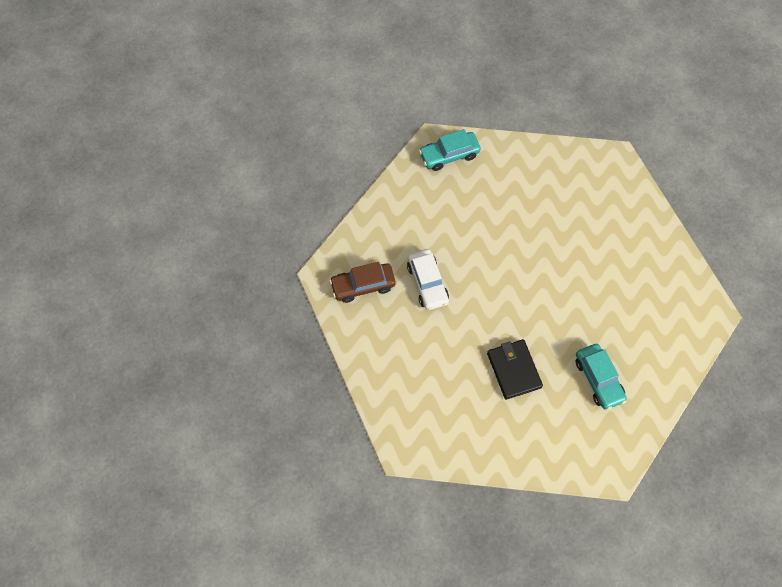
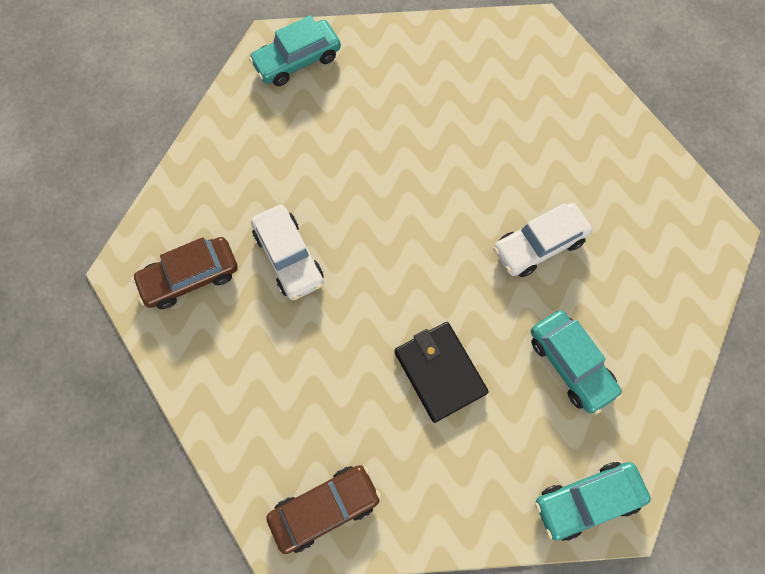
camera: 10 degrees left, 5 degrees up
(430, 438) = (325, 508): none -> brown car
(591, 302) = (539, 245): none -> white car
(594, 462) = (587, 500): none -> turquoise car

